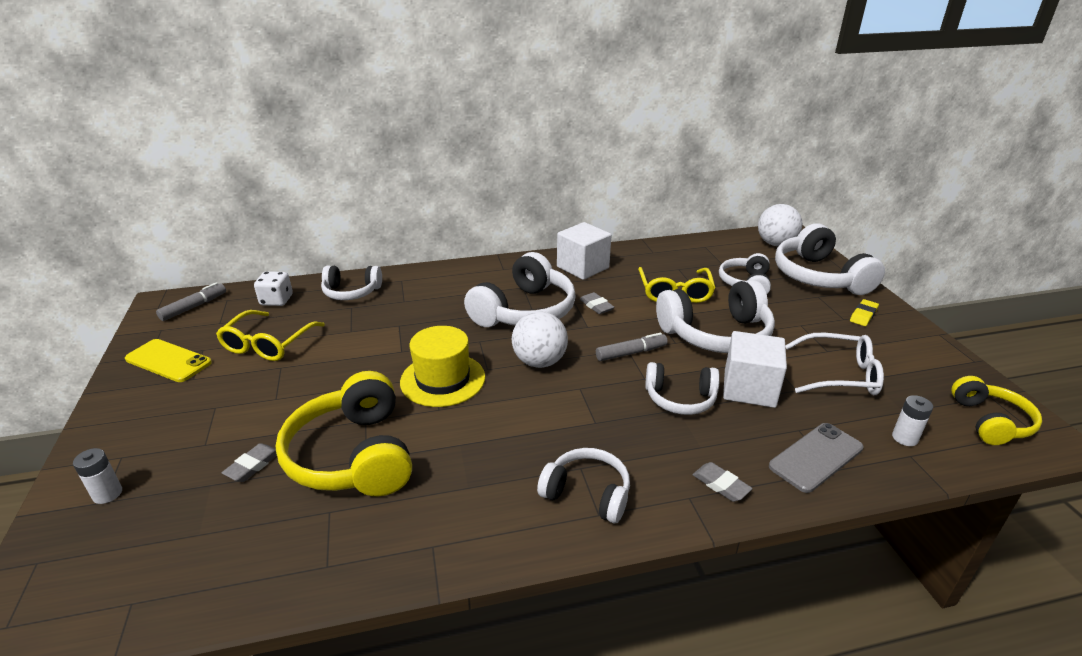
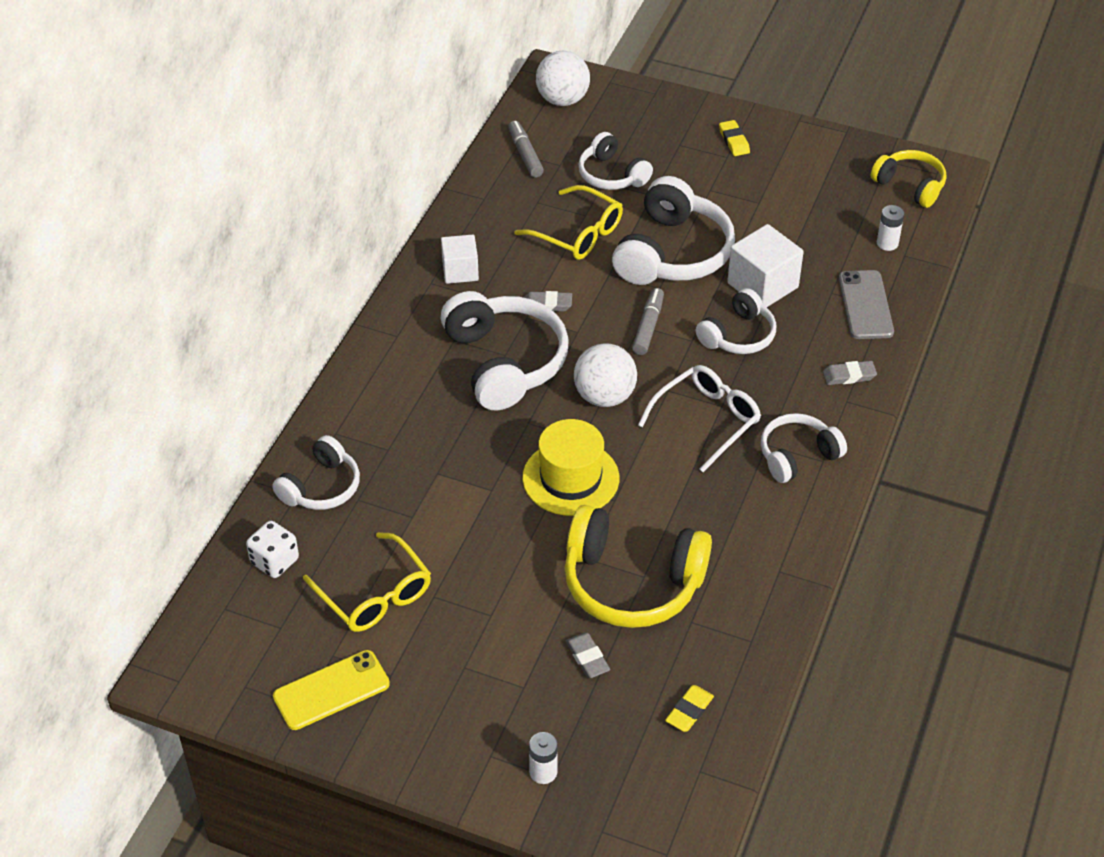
camera: 55 degrees left, 15 degrees up
(194, 307) = (214, 644): grey marker -> grey marker (525, 154)
(212, 559) = (689, 711): none -> yellow eraser
(583, 267) = (460, 271): white cube -> white cube, size x0.65
(819, 277) = (650, 118): white headphones -> none
(839, 375) = (793, 220): white glasses -> white glasses (706, 421)

